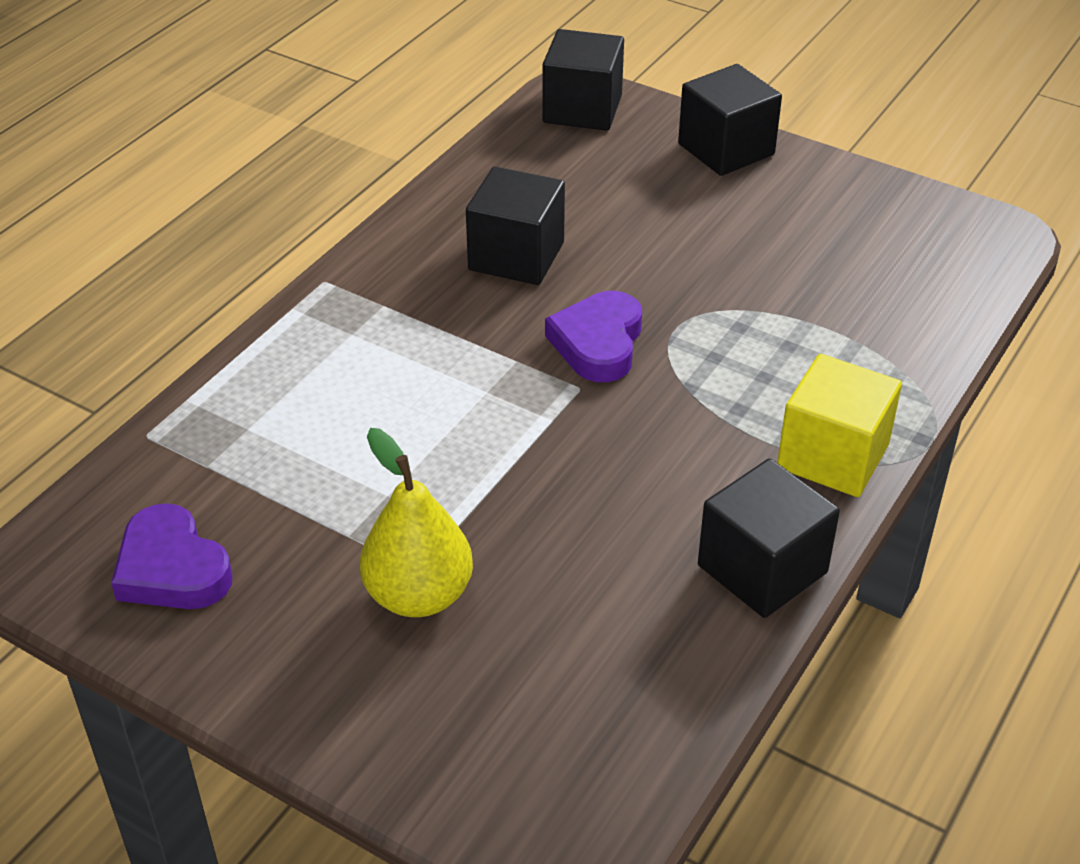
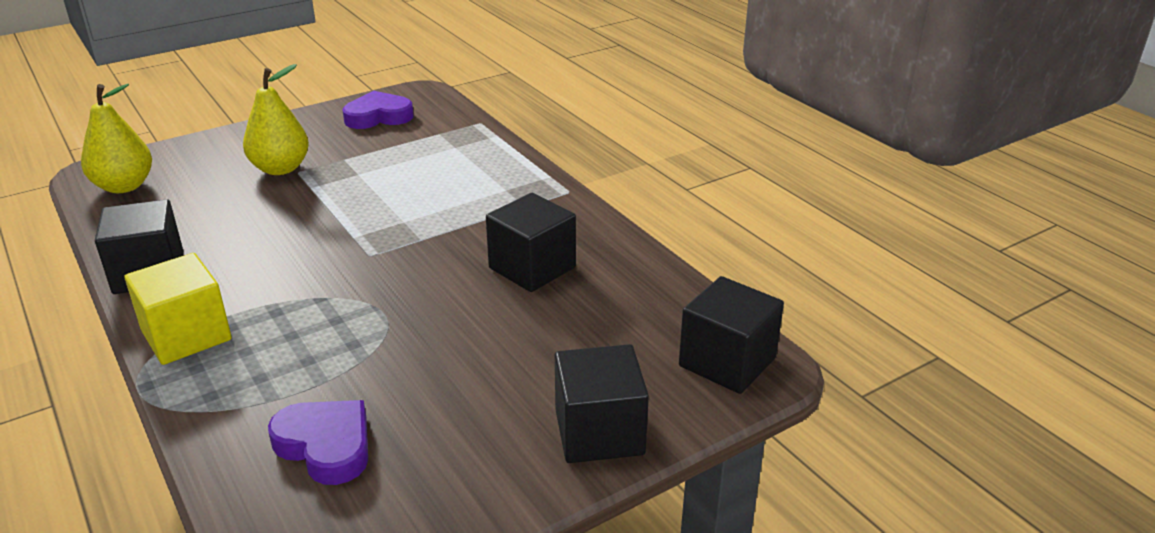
camera: 115 degrees right, 10 degrees down
(589, 767) = (124, 186): none -> yellow pear
(598, 343) = (403, 275): purple heart -> purple heart (326, 446)

